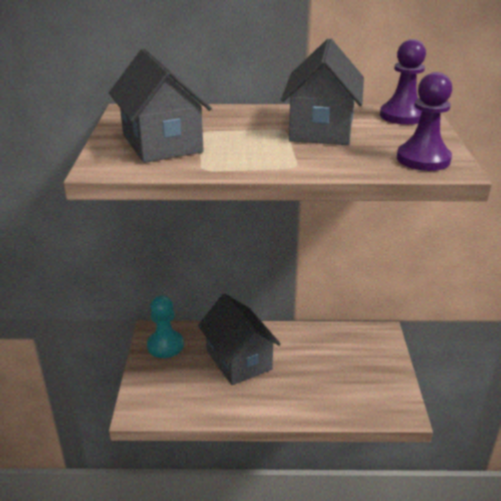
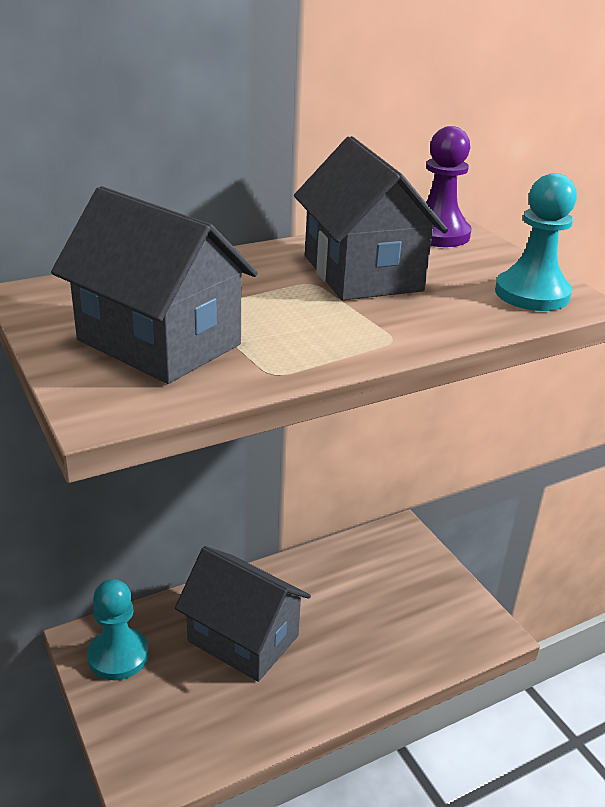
camera: 30 degrees left, 0 degrees up
(423, 159) = (532, 294): purple pawn -> turquoise pawn

